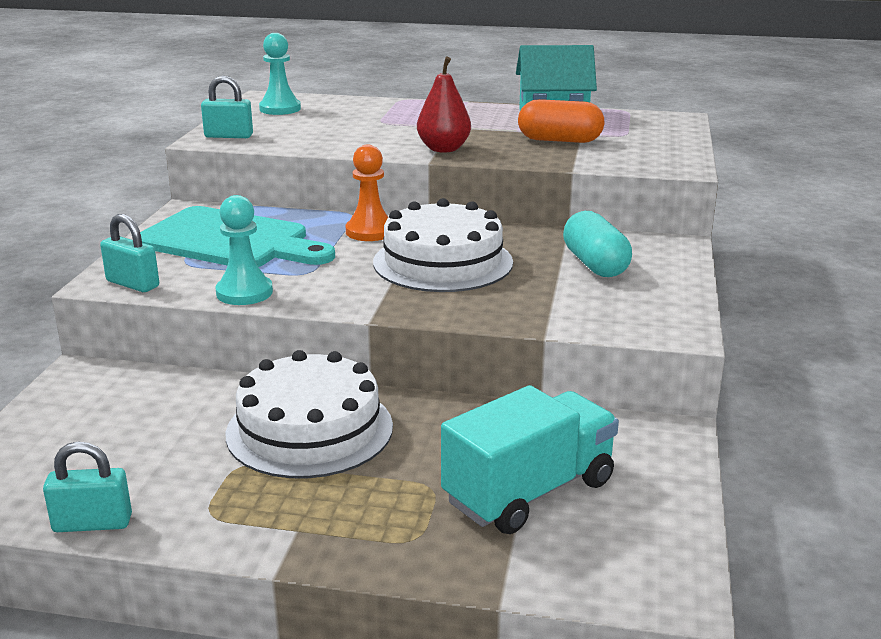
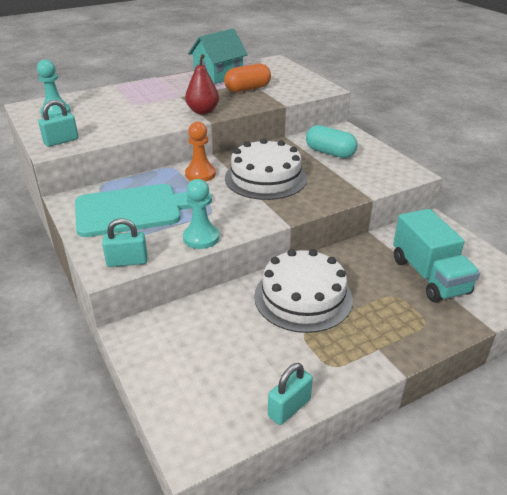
camera: 40 degrees left, 10 degrees up
(529, 491) = (429, 276): turquoise truck -> turquoise truck turned 150 degrees clockwise

